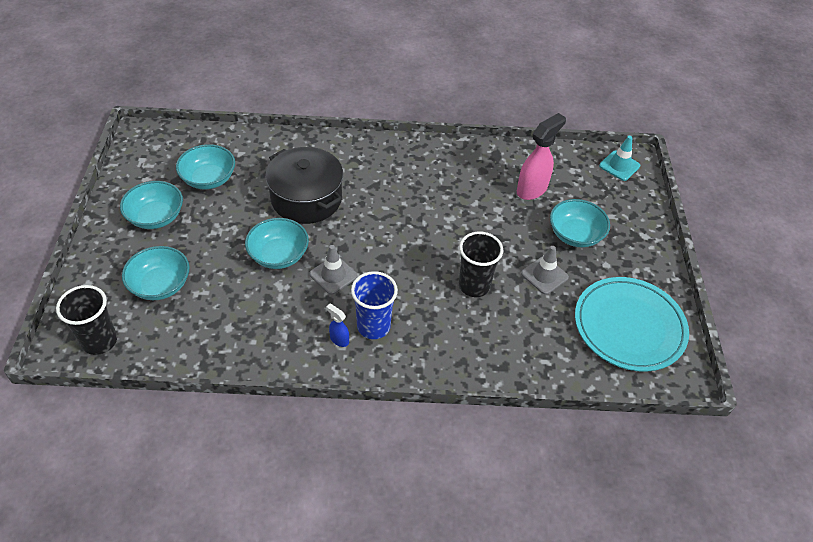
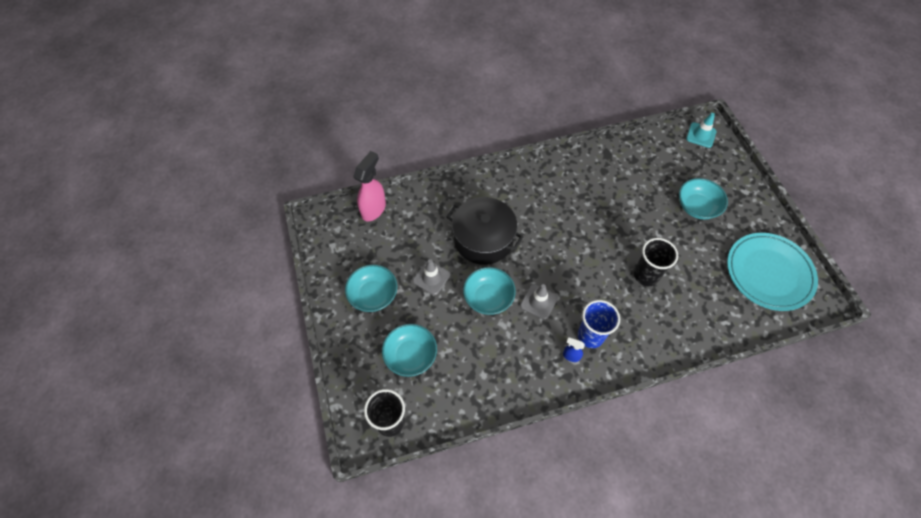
camera: 15 degrees left, 10 degrees up
(208, 179) = (397, 246): turquoise bowl -> none
(532, 189) = (648, 176): pink spray bottle -> pink spray bottle (374, 209)
(544, 275) = (691, 249): grey traffic cone -> grey traffic cone (431, 277)

